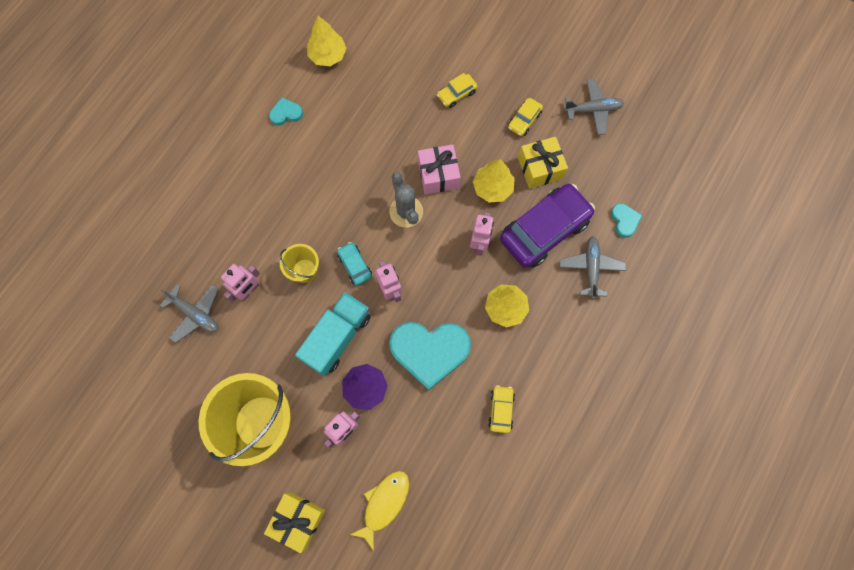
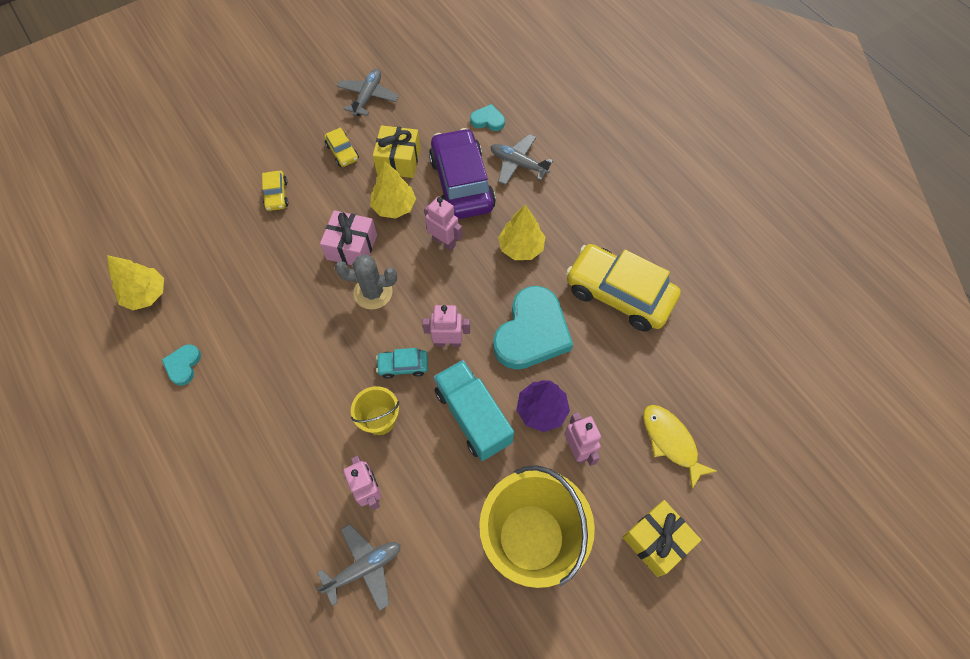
camera: 65 degrees left, 10 degrees down
(501, 409) = (619, 294): yellow car -> yellow car, size x2.22

